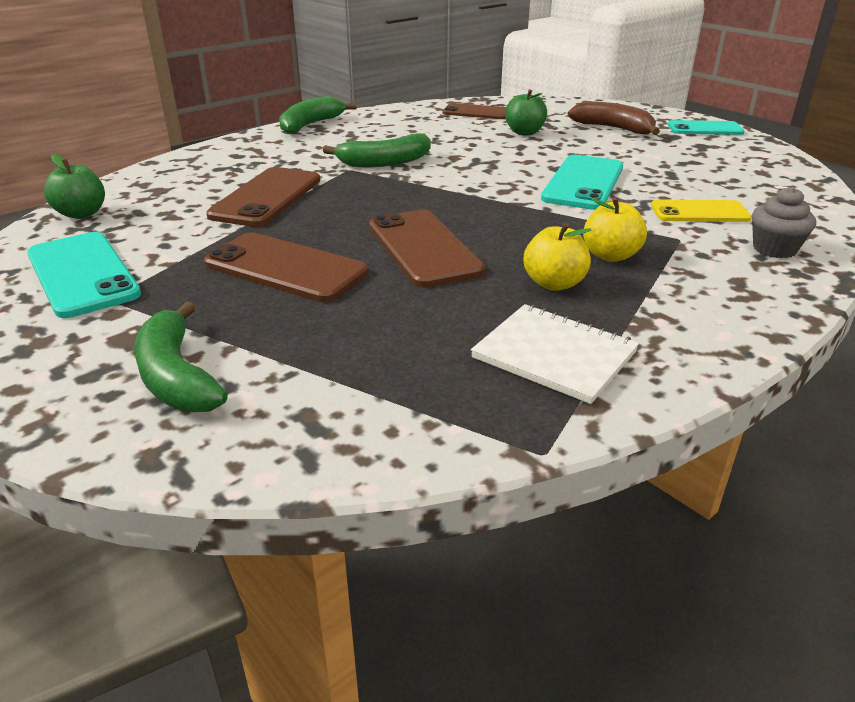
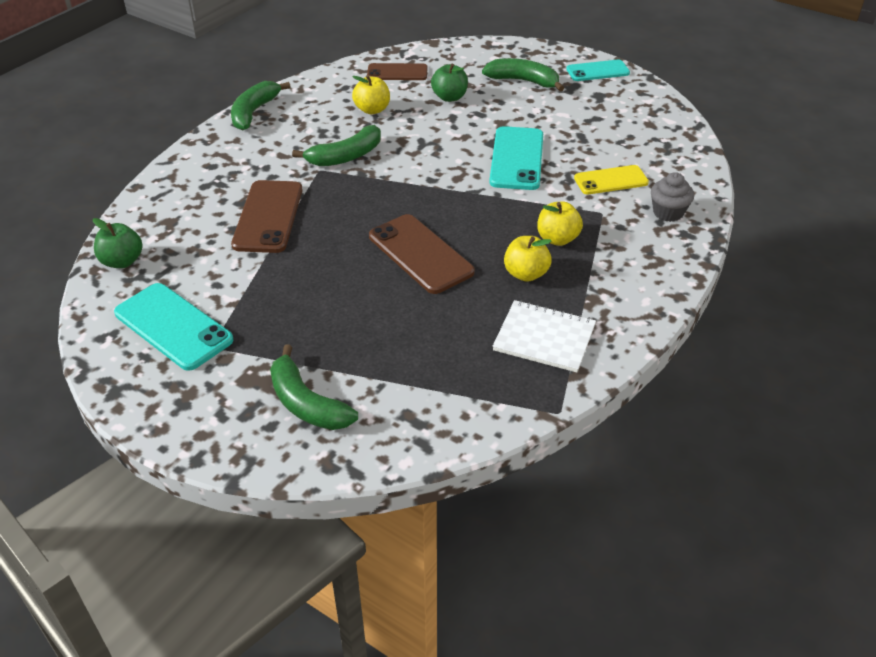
camera: 15 degrees left, 10 degrees up
(286, 268) = (327, 292): brown phone -> none
(434, 133) = (372, 110): none -> yellow apple
(614, 128) = (523, 81): brown banana -> green banana

